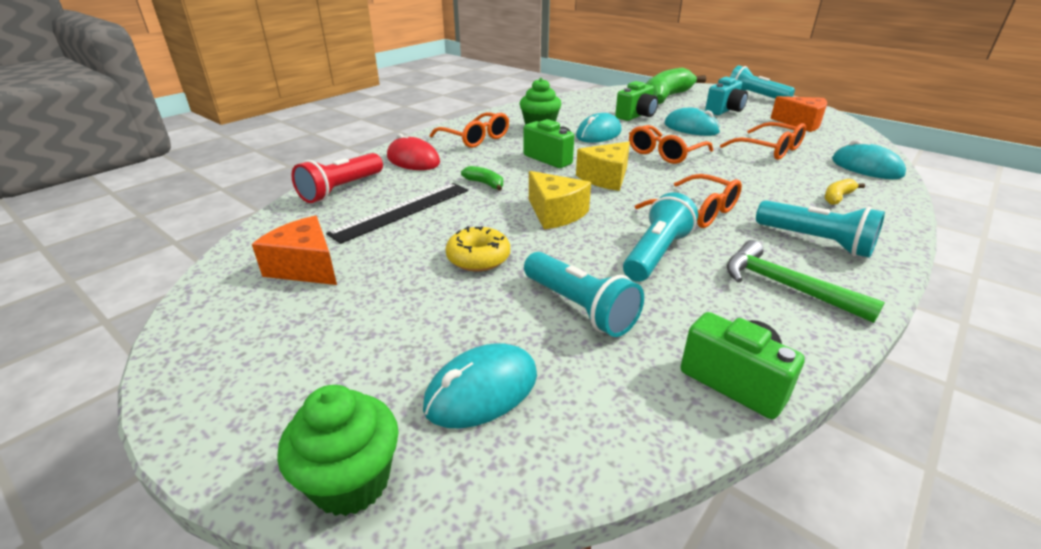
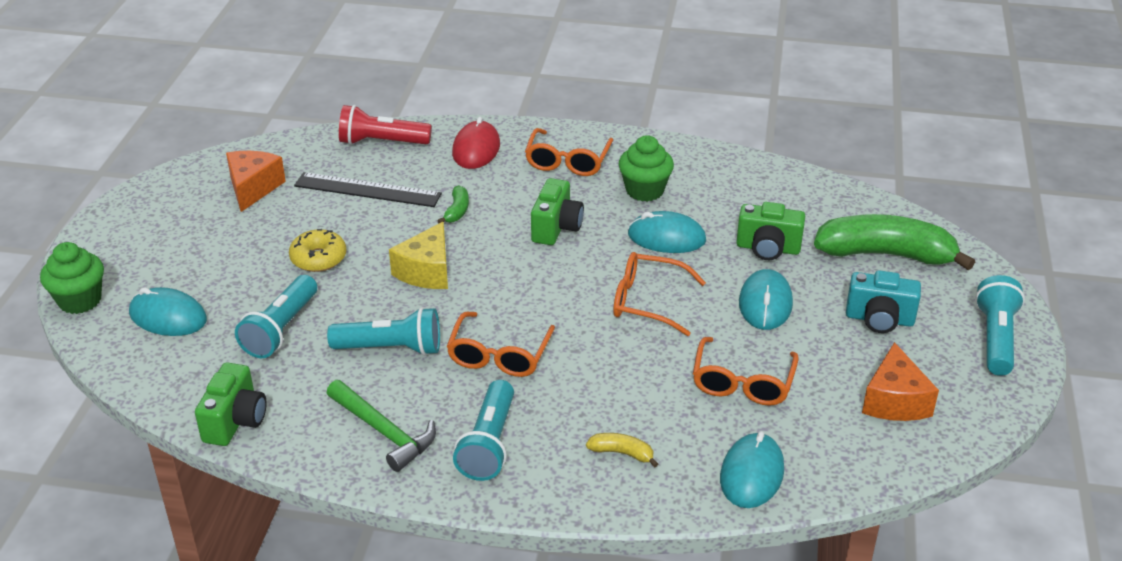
camera: 60 degrees right, 5 degrees up
(605, 178) = (534, 278): yellow cheese -> none
(785, 286) = (384, 432): green hammer -> green hammer turned 120 degrees clockwise

